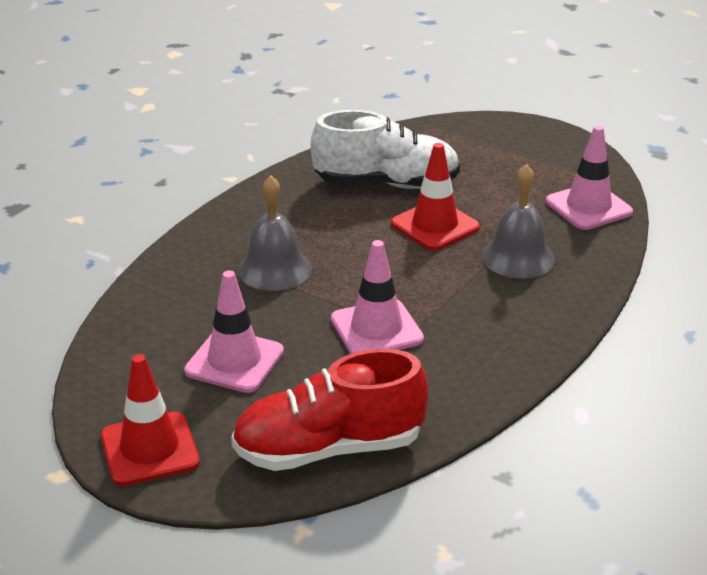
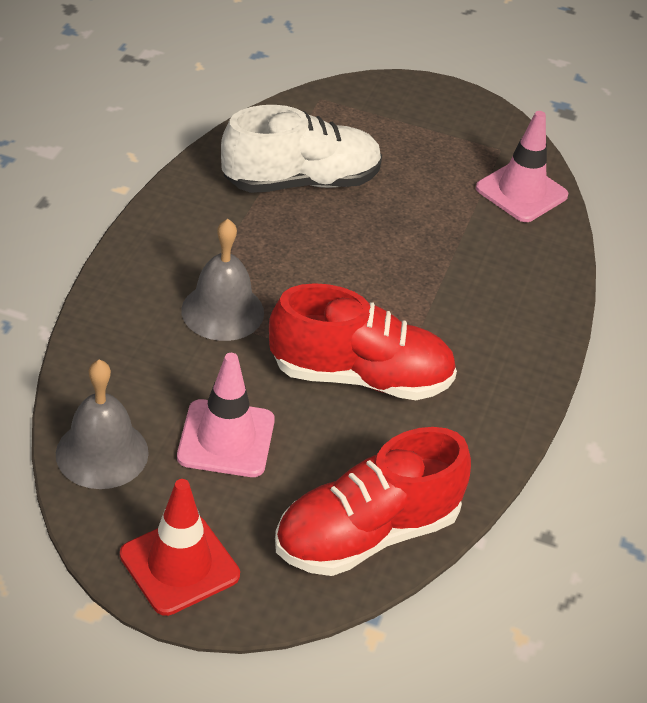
camera: 20 degrees left, 10 degrees up
(376, 329) = (360, 377): pink traffic cone -> red shoe
(435, 226) = (373, 233): red traffic cone -> none
(518, 257) = (472, 266): grey bell -> grey bell (102, 453)

